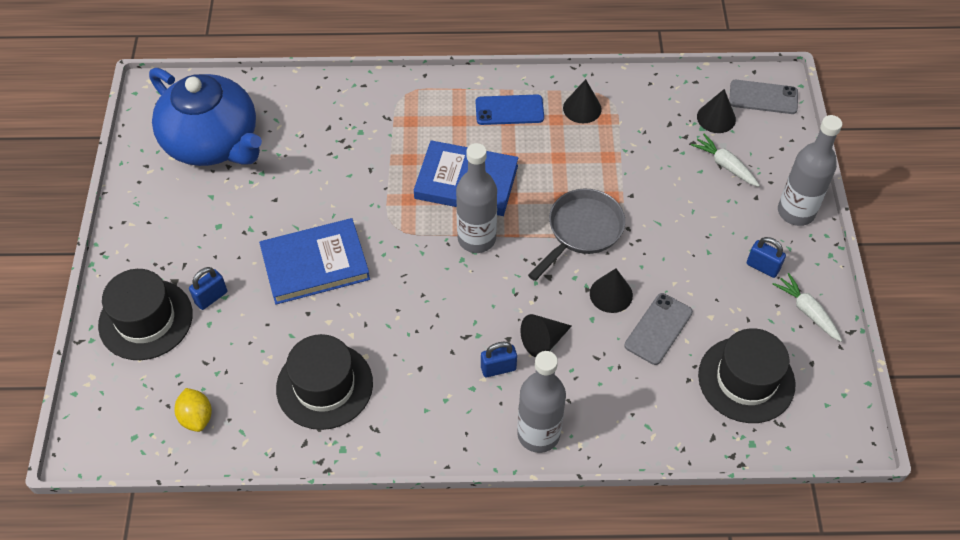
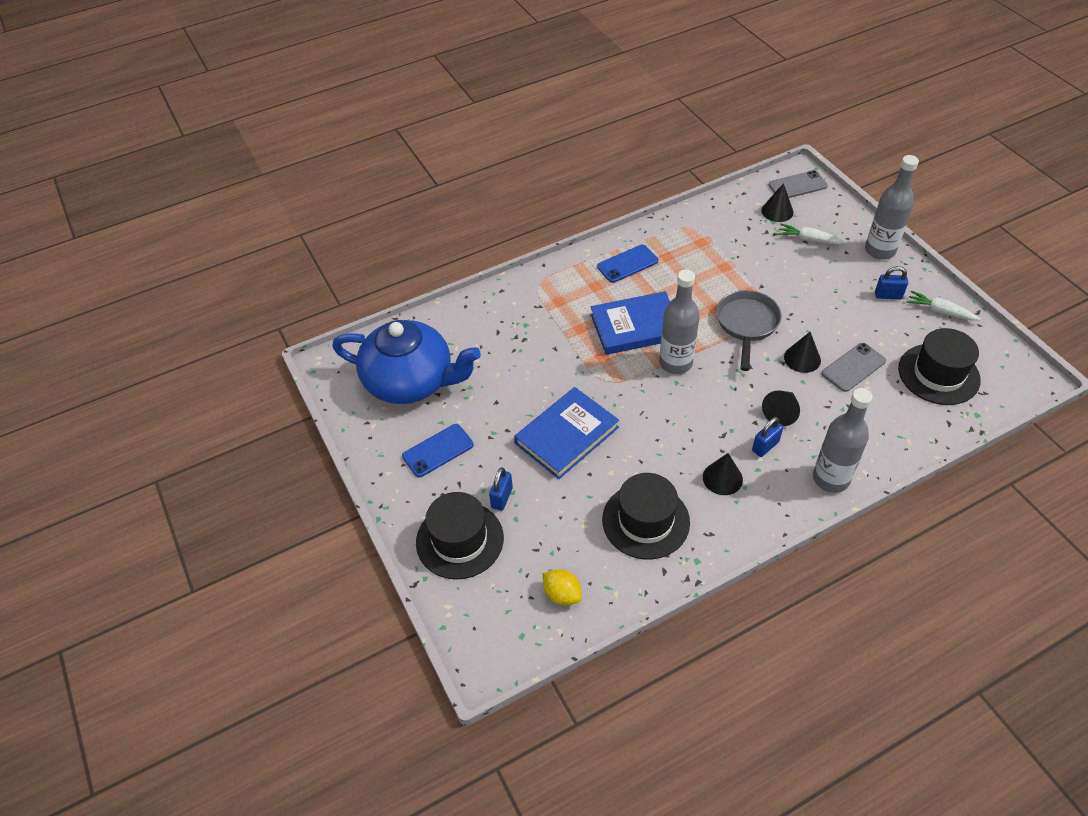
camera: 25 degrees left, 5 degrees down
(188, 223) = (438, 450): none -> blue phone
(582, 108) = (679, 242): black cone -> black cone (722, 478)
(658, 329) = (853, 367): grey phone -> grey phone turned 45 degrees clockwise

